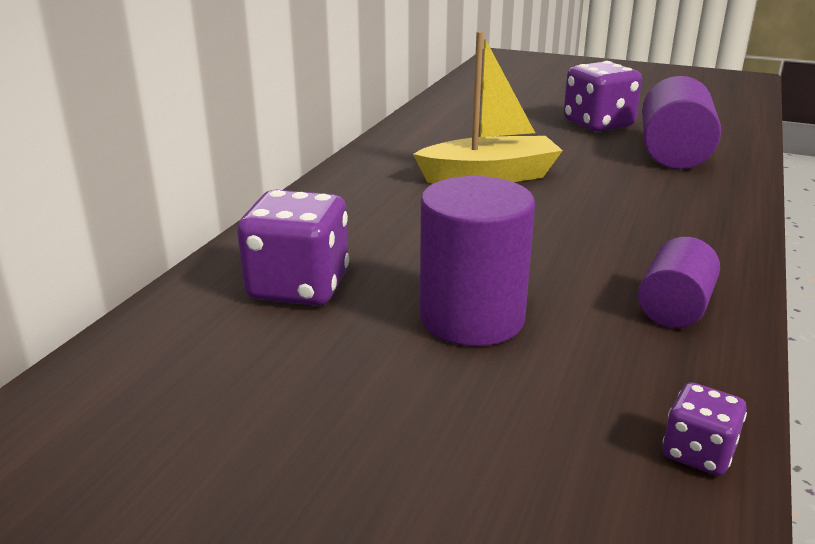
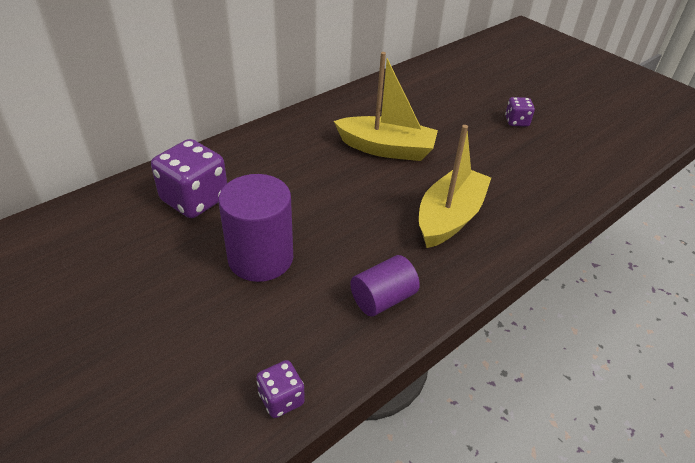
camera: 25 degrees right, 15 degrees up
(598, 124) = (516, 121): purple dice -> purple dice, size x0.52
(642, 215) = (449, 217): none -> yellow boat
(673, 154) = (539, 168): purple cylinder -> none

